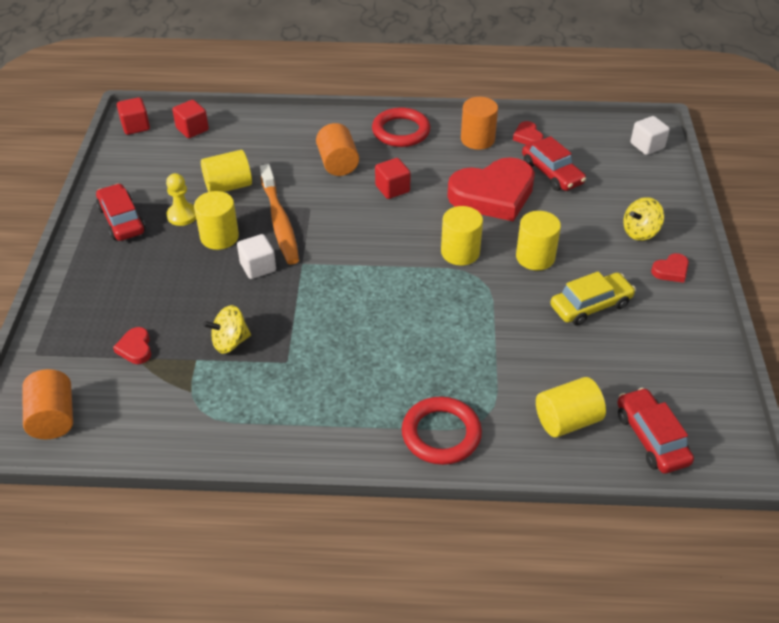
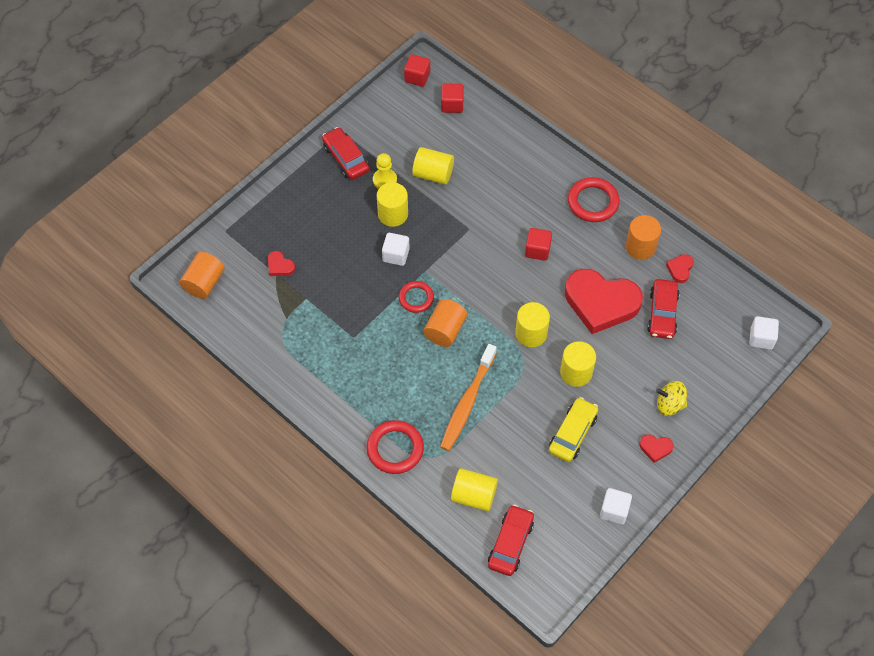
camera: 40 degrees right, 15 degrees up
(122, 220) = (346, 158): red car -> red car turned 45 degrees counterclockwise
(135, 348) = (280, 266): red heart -> red heart turned 75 degrees counterclockwise
(230, 342) = (334, 300): yellow spinning top -> none
(280, 221) = (440, 227): orange toothbrush -> orange toothbrush (467, 403)
(317, 290) = (416, 298): none -> red ring
(338, 163) = (521, 202): orange cylinder -> orange cylinder (445, 330)
(590, 305) = (572, 433): yellow car -> yellow car turned 75 degrees counterclockwise
(701, 342) = (614, 510): none -> white cube

